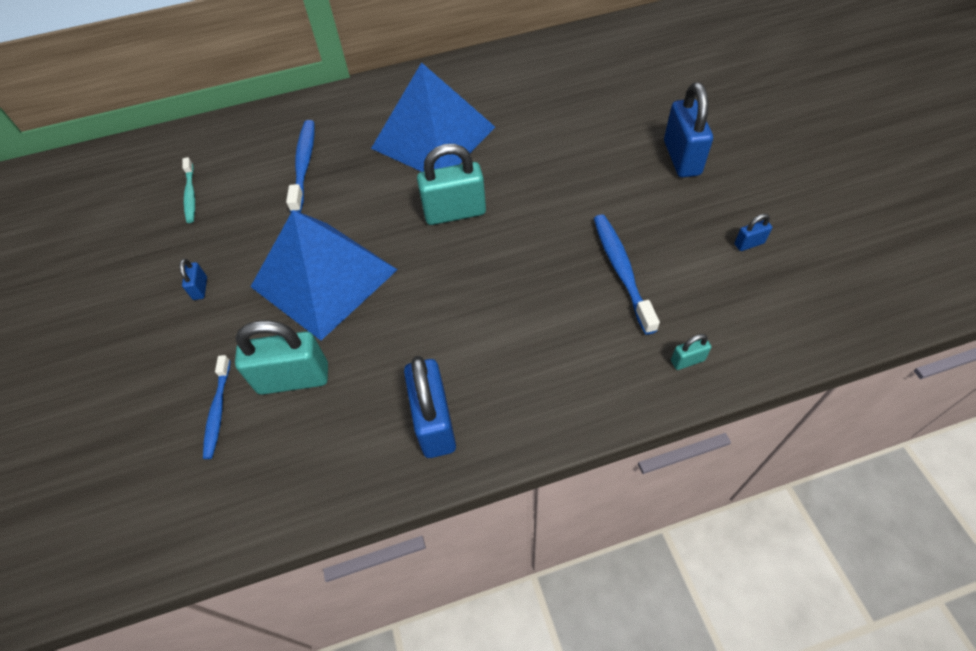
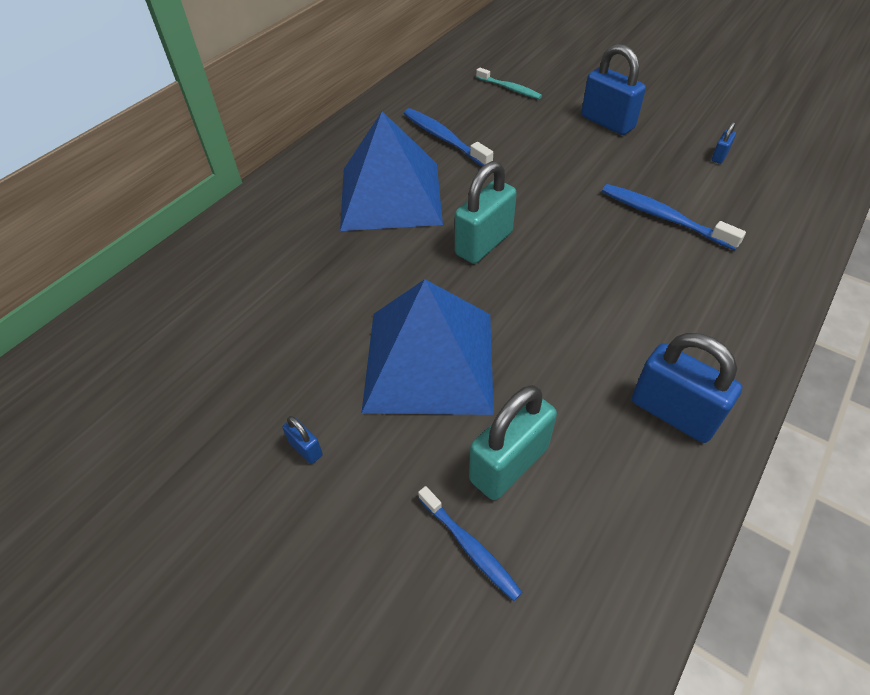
camera: 40 degrees left, 5 degrees down
(191, 195) = (181, 369): turquoise toothbrush -> turquoise toothbrush (509, 88)
(304, 165) = (285, 277): blue toothbrush -> blue toothbrush (444, 138)
(687, 360) = (780, 252): turquoise padlock -> none

